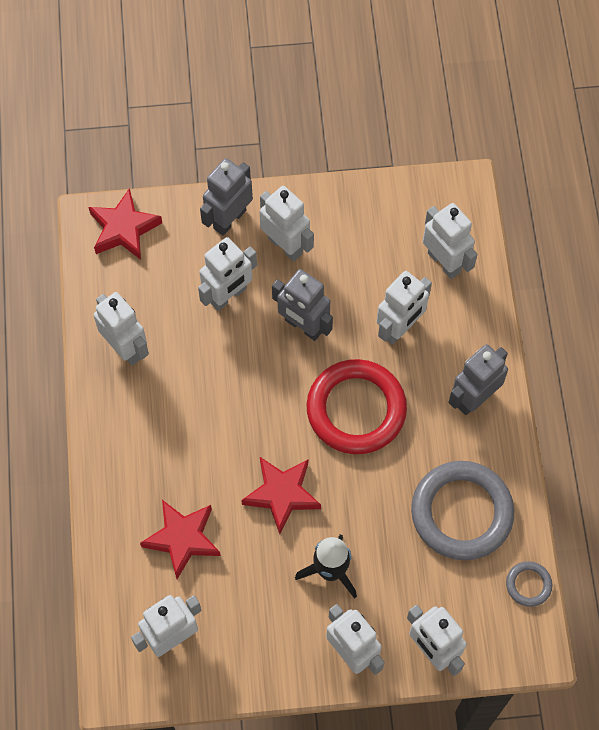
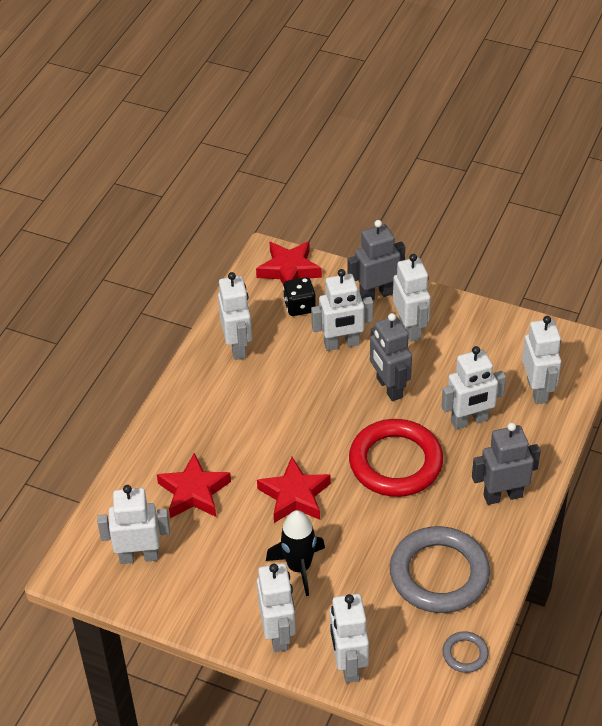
camera: 30 degrees right, 20 degrees down
(160, 270) = (299, 307): none -> black dice

